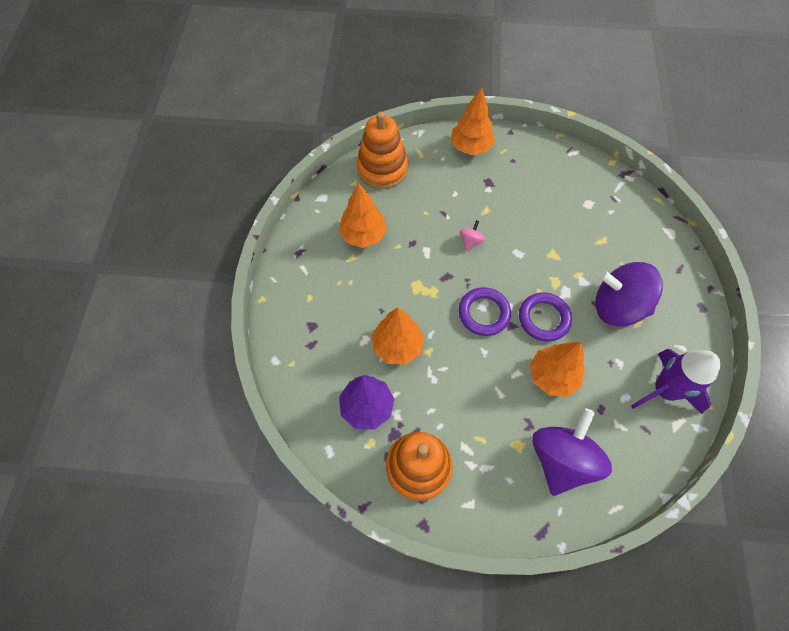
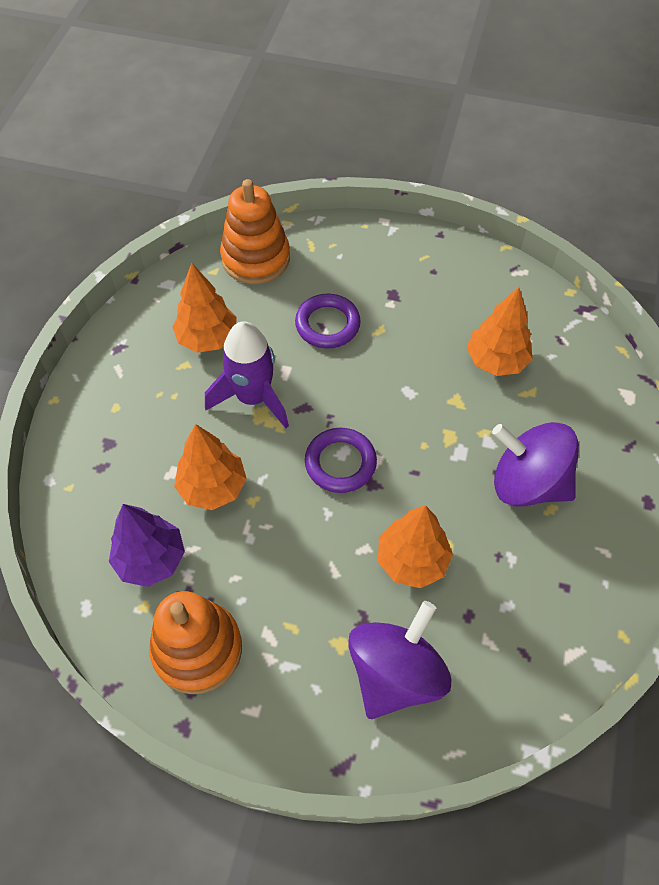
camera: 10 degrees right, 5 degrees down
(470, 147) = (381, 246): orange tree -> orange tree (496, 361)
(470, 241) = (348, 367): pink spinning top -> none
(543, 318) = (420, 482): purple ring -> purple ring (327, 324)
(664, 390) = (565, 606): purple rocket -> purple rocket (253, 398)

